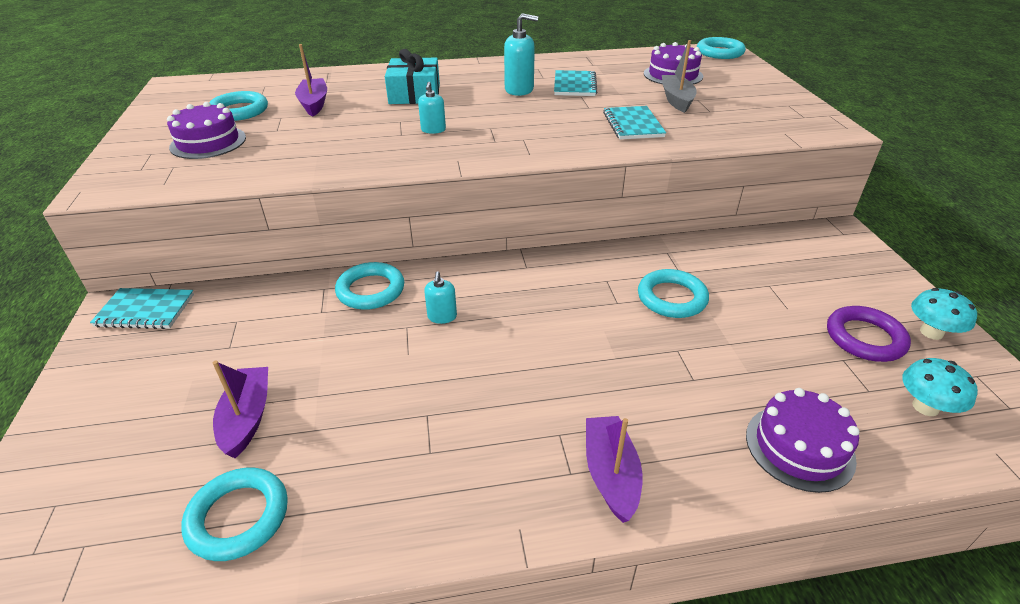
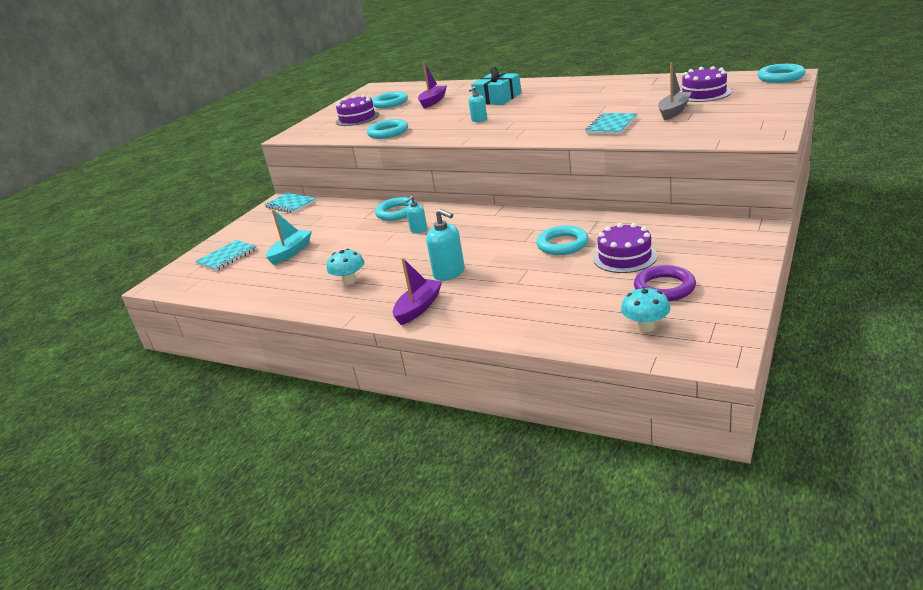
camera: 40 degrees right, 10 degrees down
(238, 517) = (256, 283): turquoise ring -> turquoise ring (388, 132)
(247, 418) = (291, 252): purple boat -> turquoise boat
(519, 90) = (569, 99): turquoise soap dispenser -> turquoise soap dispenser (449, 273)
(575, 85) = (613, 98): turquoise notebook -> turquoise notebook (227, 257)
(799, 447) = (533, 323): purple cake -> purple cake (625, 257)
(931, 332) = (723, 295): turquoise mushroom -> turquoise mushroom (349, 281)

